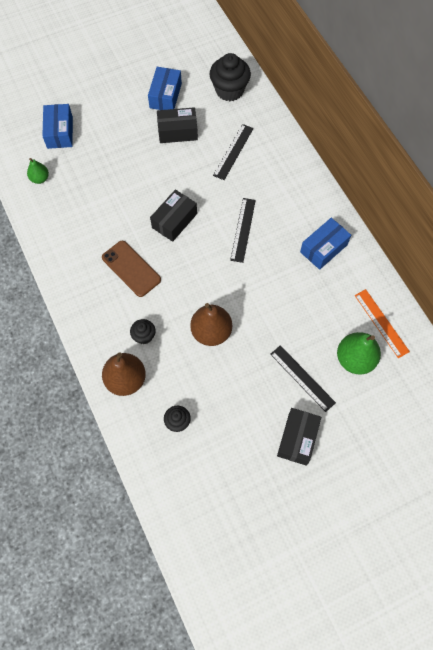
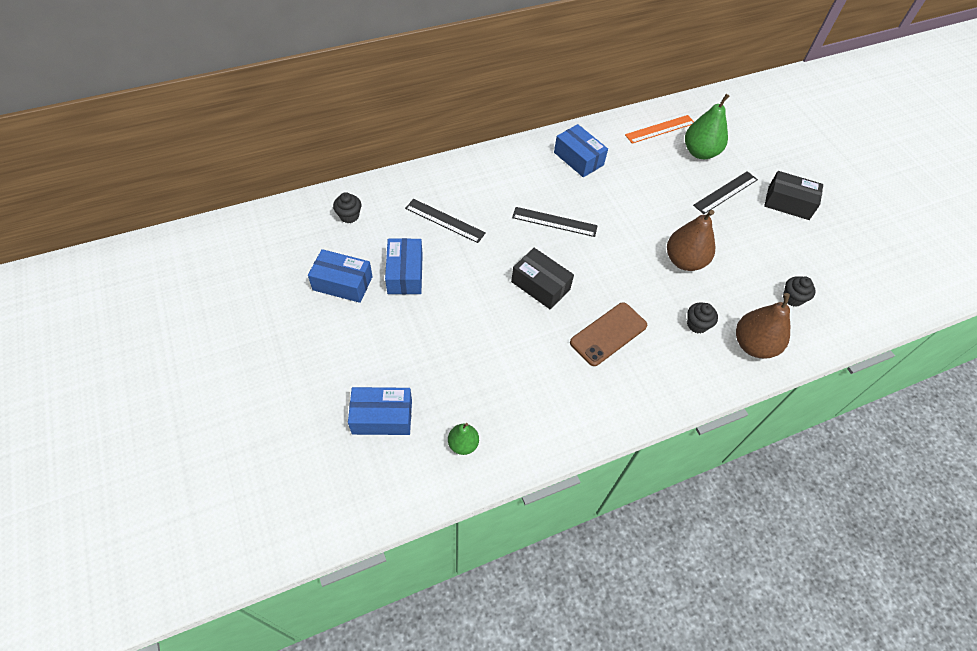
camera: 90 degrees left, 10 degrees down
(177, 131) = (405, 273): black box -> blue box
(229, 90) = (349, 216): black cupcake -> black cupcake, size x0.53

